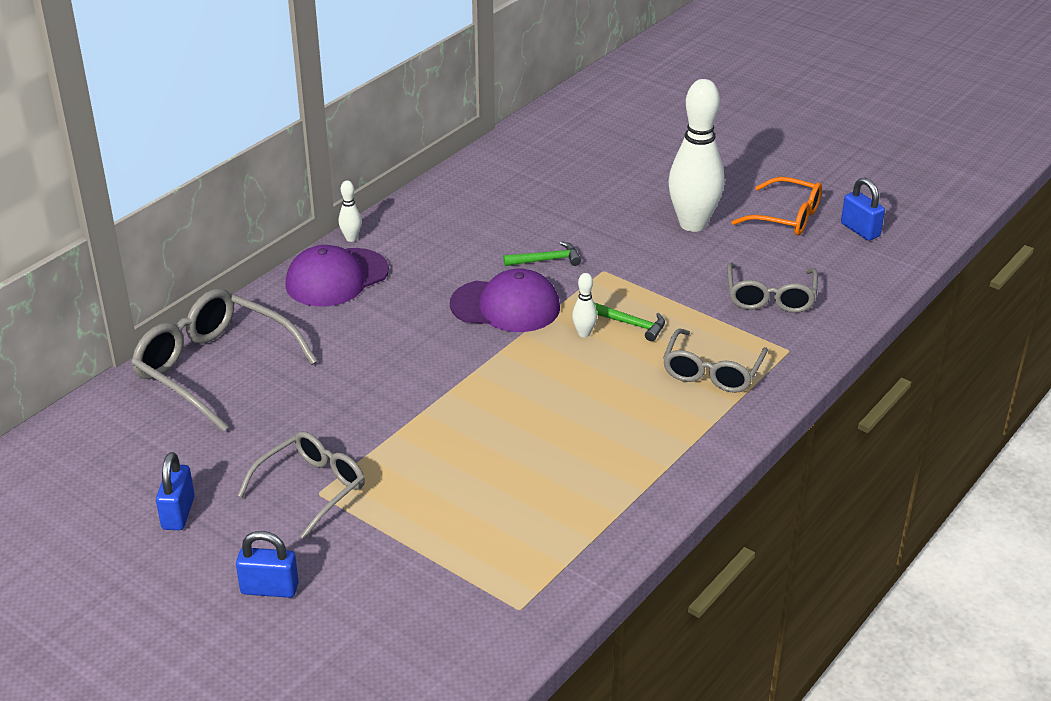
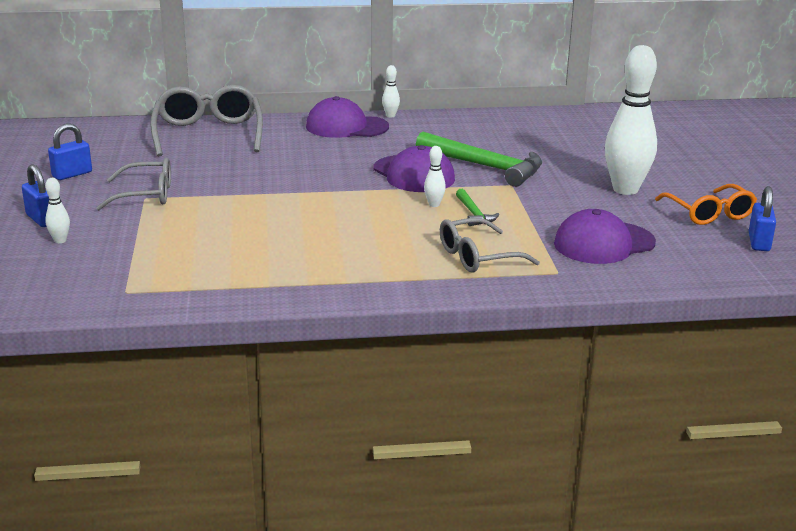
camera: 45 degrees right, 10 degrees down
(342, 599) = (60, 240): none -> white bowling pin
(546, 260) = (484, 166): green hammer -> green hammer, size x2.08
(770, 297) = (603, 243): grey glasses -> purple cap

